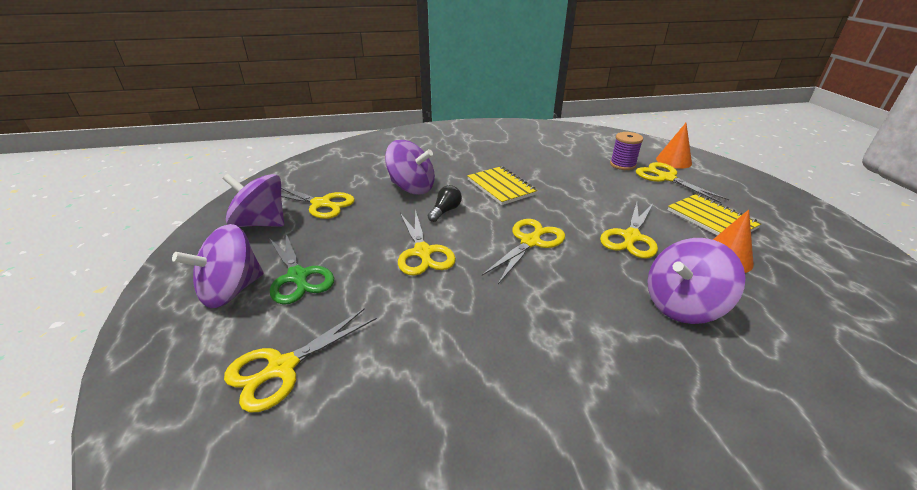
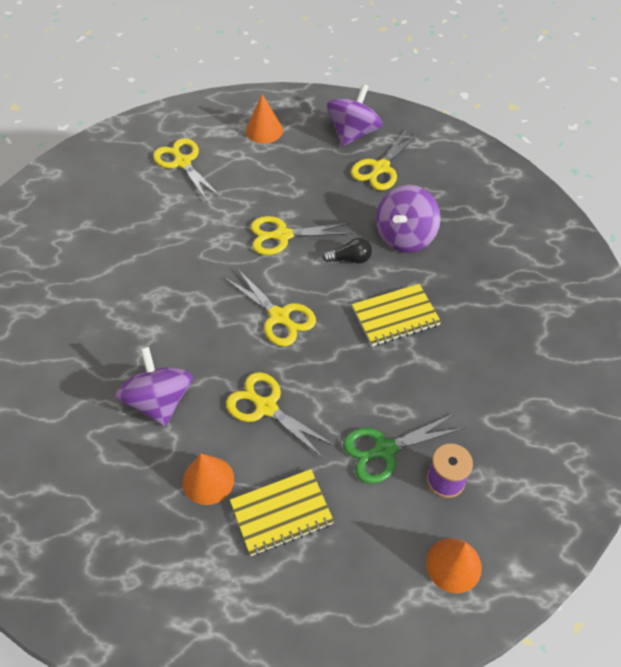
camera: 100 degrees right, 20 degrees up
(231, 290) = (264, 130): purple spinning top -> orange cone
(298, 277) = (270, 161): green scissors -> green scissors (384, 450)
(445, 211) = (350, 259): black light bulb -> black light bulb turned 45 degrees counterclockwise
(666, 178) = (396, 520): yellow scissors -> none

